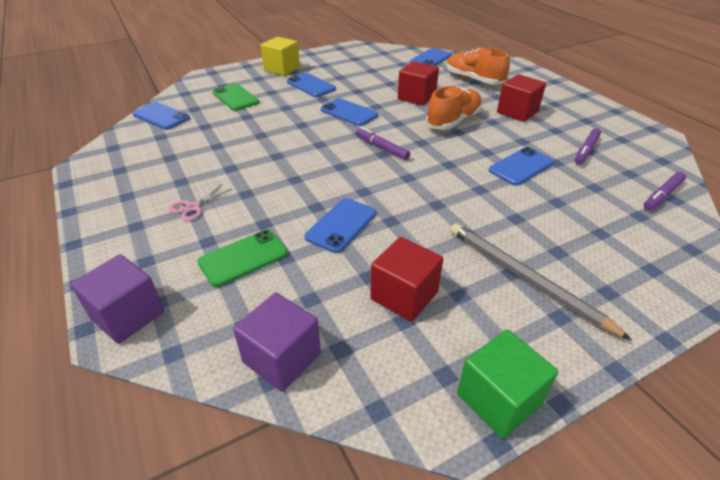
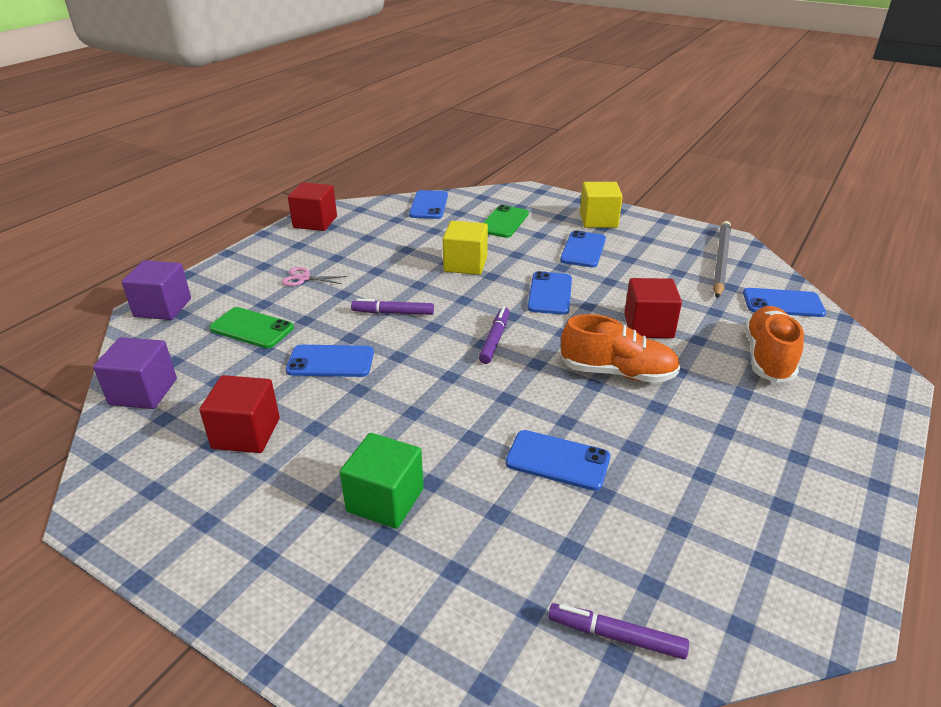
camera: 60 degrees right, 5 degrees down
(273, 129) = (465, 264): none -> yellow cube
(498, 399) = (132, 532): green cube -> green cube (385, 500)
(517, 112) = (715, 423): red cube -> red cube (315, 222)
(525, 279) = (316, 515): grey pencil -> grey pencil (720, 261)
(586, 150) = (673, 520): purple marker -> purple marker (393, 313)

